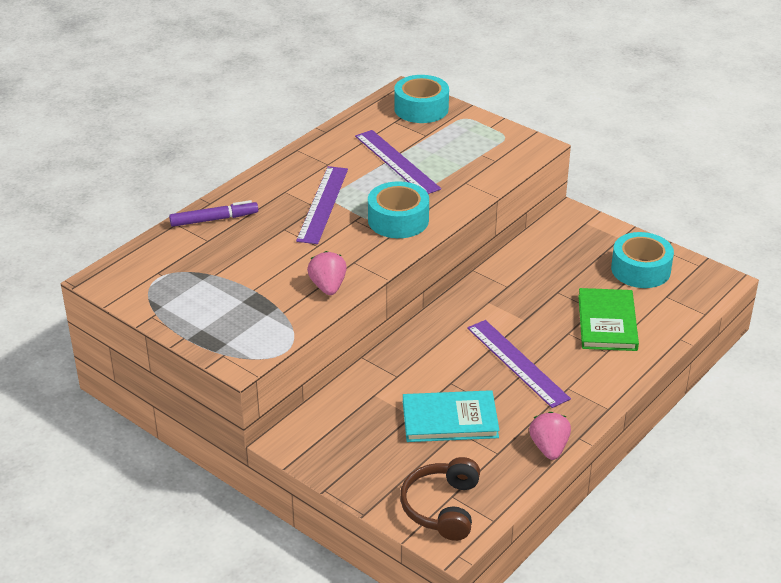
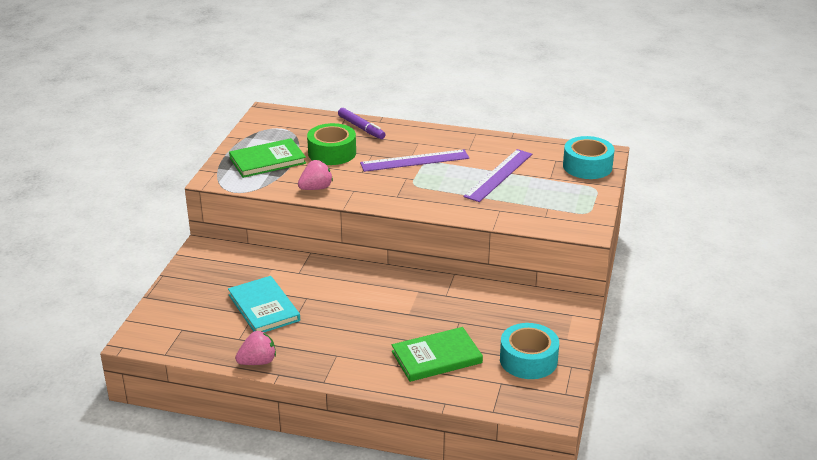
camera: 65 degrees right, 5 degrees down
(231, 307) = (267, 161): none -> green book
(255, 255) = (332, 153): none -> green tape
(398, 220) = (421, 194): turquoise tape -> none
(442, 507) = (167, 328): brown headphones -> none
(517, 363) = (350, 323): purple ruler -> none

